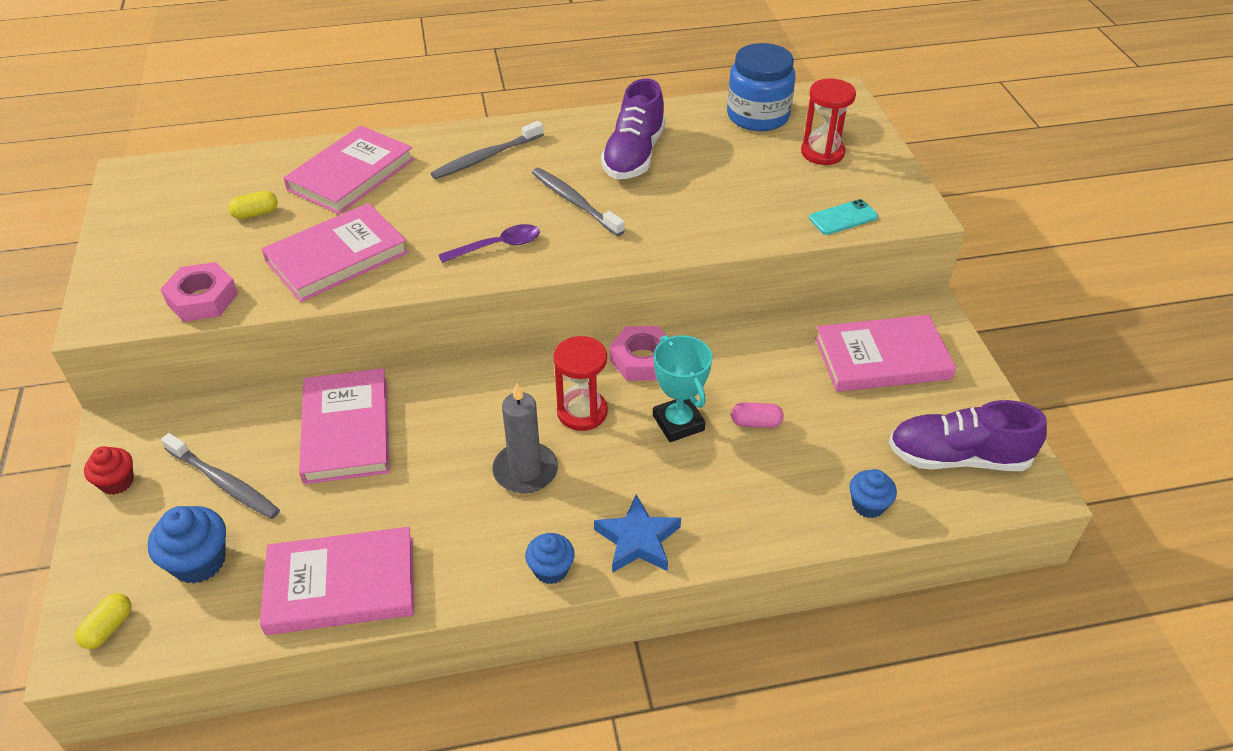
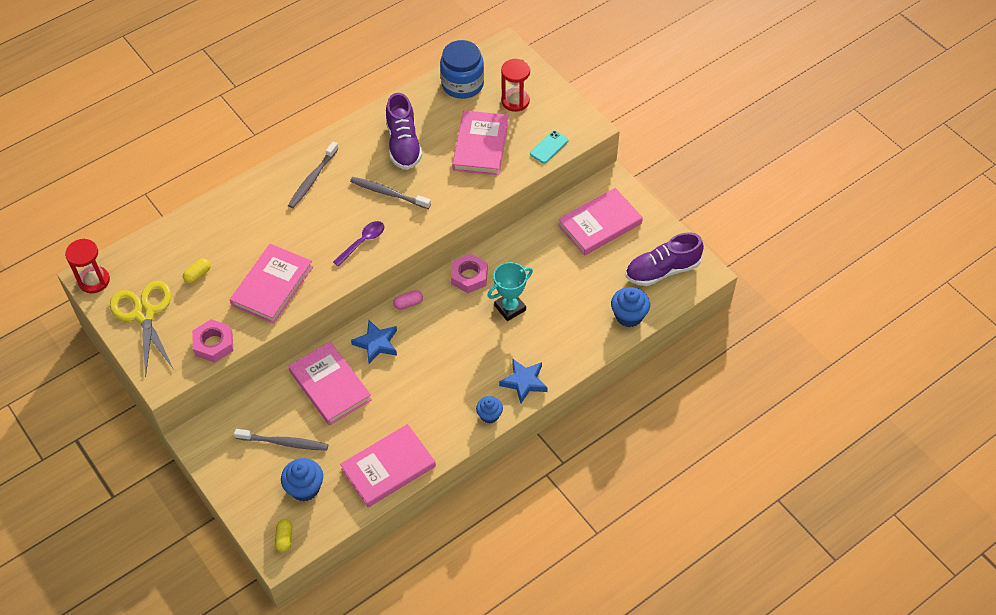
camera: 25 degrees left, 10 degrees up
(117, 482) = (223, 467): red cupcake -> none
(152, 234) = (144, 314): none -> yellow scissors
(351, 174) = (236, 224): pink book -> pink book (480, 145)
(451, 399) = (376, 343): none -> blue star
(525, 470) = (444, 368): grey candle -> none
(582, 412) = (454, 322): red hourglass -> red hourglass (94, 281)
(678, 423) = (510, 308): turquoise trophy -> turquoise trophy turned 75 degrees counterclockwise
(756, 423) = (551, 291): pink capsule -> pink capsule (408, 303)
(868, 505) = (629, 316): blue cupcake -> blue cupcake, size x1.52

